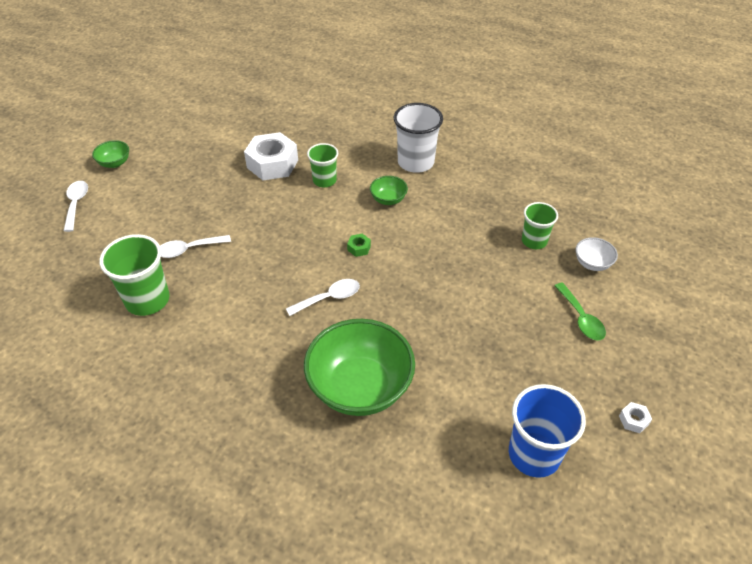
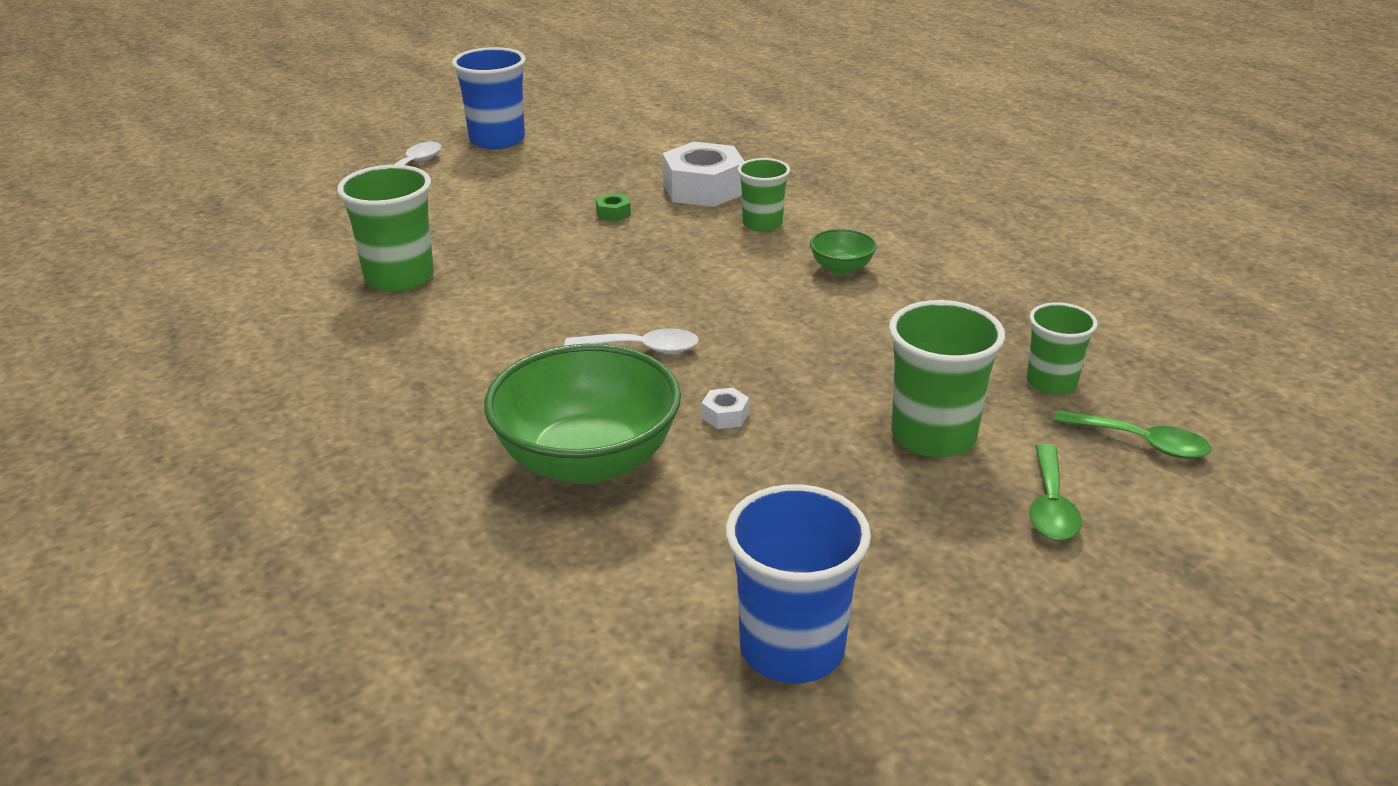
camera: 30 degrees right, 15 degrees down
(114, 163) = (497, 140): green bowl -> blue cup
(189, 249) = (502, 244): white spoon -> none
(359, 248) = (742, 308): green nut -> green nut (613, 213)
(415, 162) = (927, 239): white cup -> none
(507, 298) = (933, 436): none -> green cup
(592, 263) = (1141, 442): white bowl -> green spoon
(633, 420) = (1030, 678): white nut -> white nut (725, 415)

